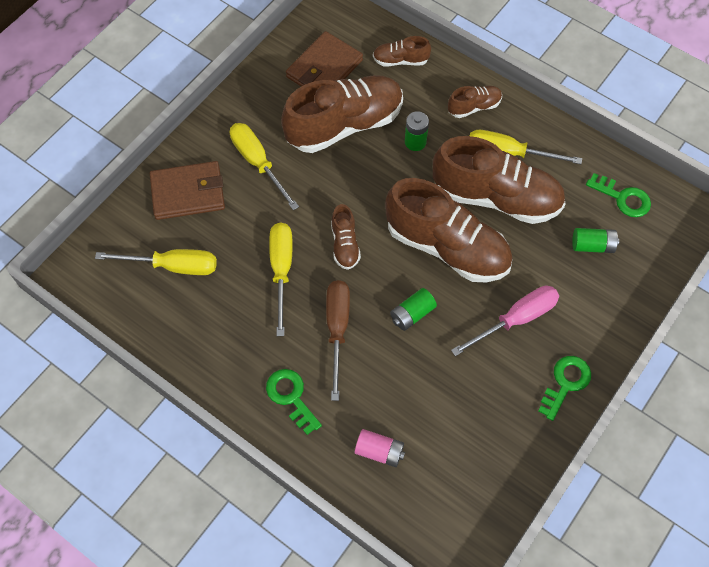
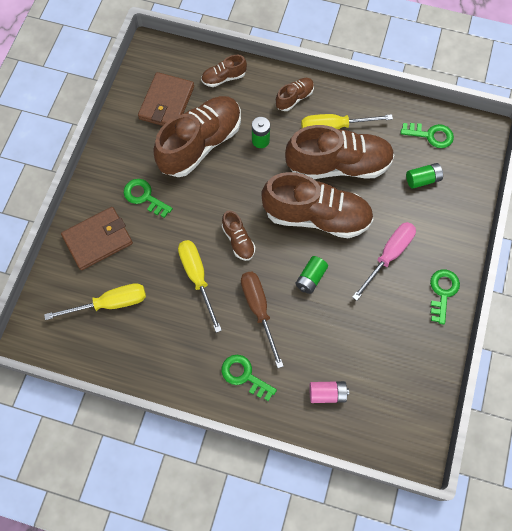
camera: 20 degrees left, 5 degrees up
(258, 163) = (144, 197): yellow screwdriver -> green key

